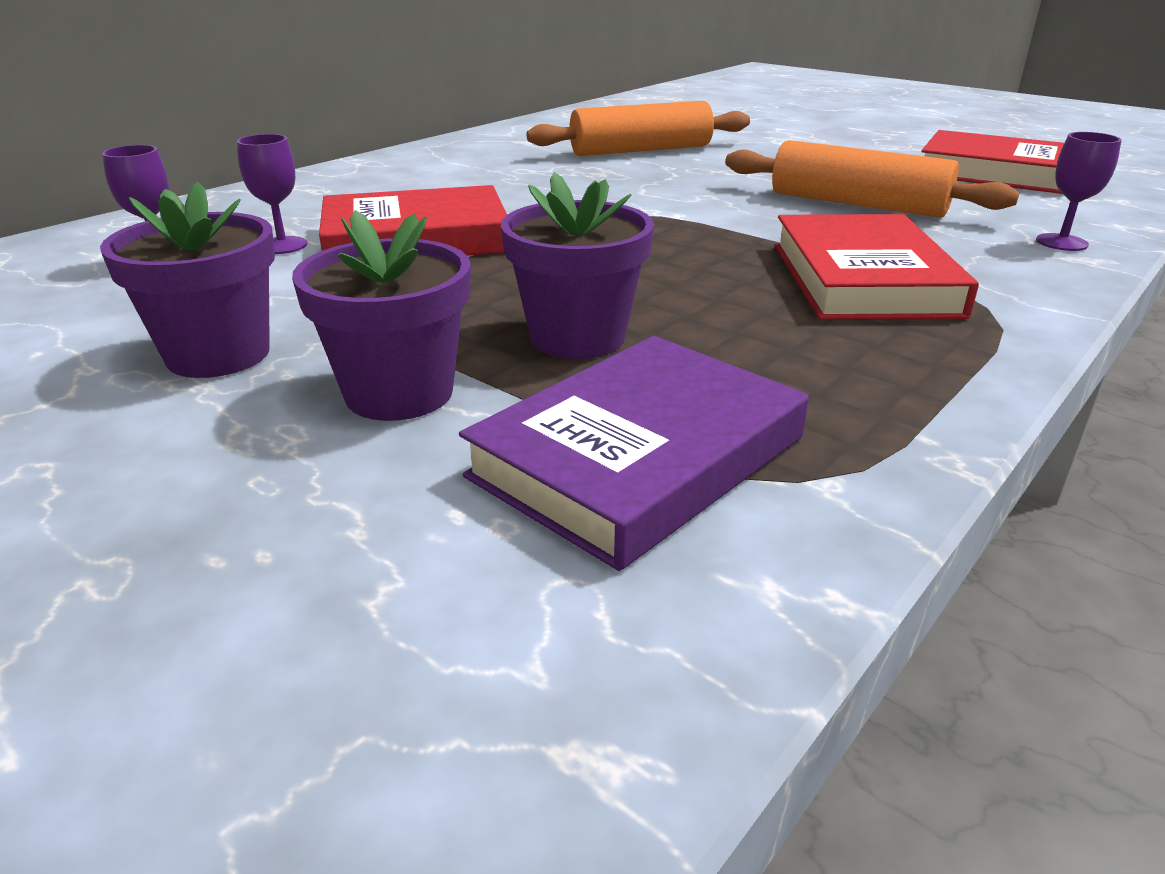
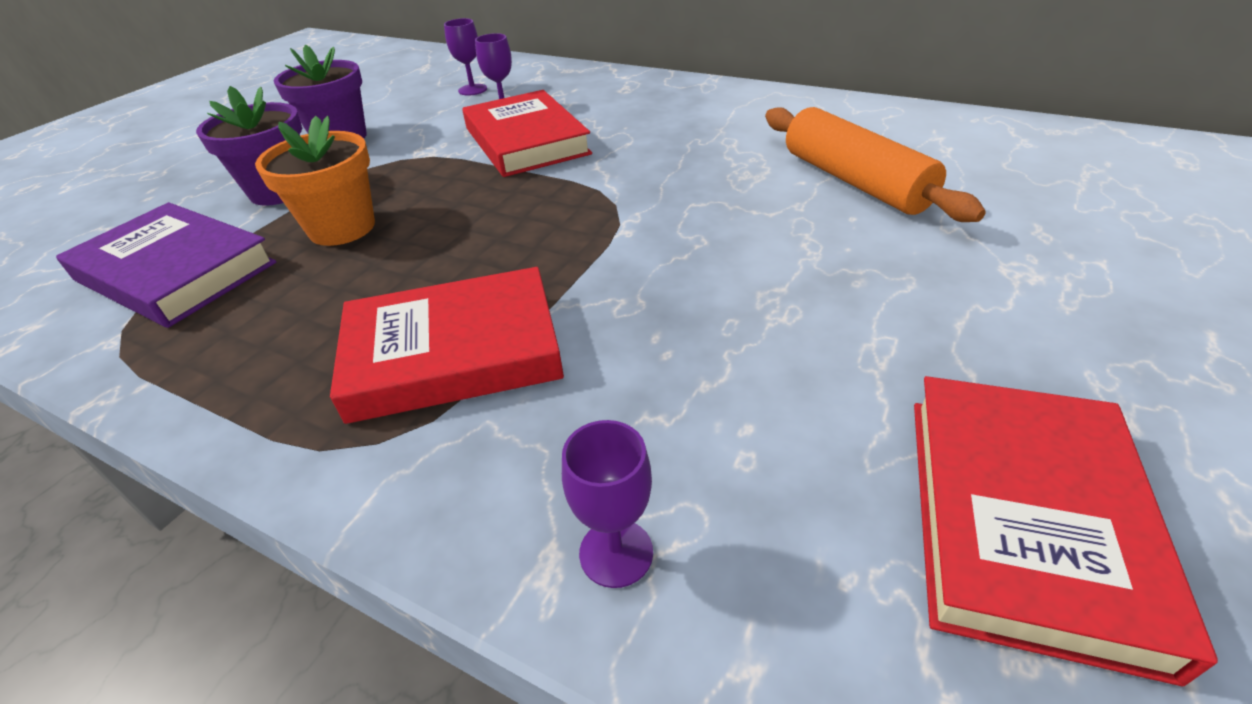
camera: 80 degrees right, 10 degrees up
(577, 337) = (342, 228): purple flower pot -> orange flower pot
(857, 204) = (719, 345): orange rolling pin -> none

